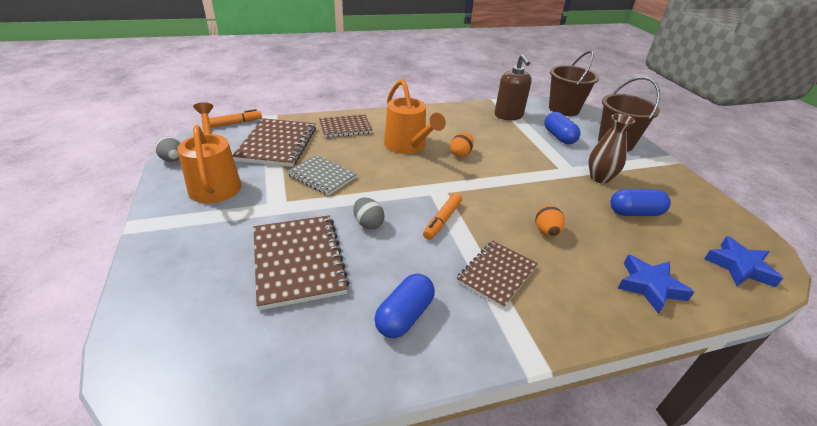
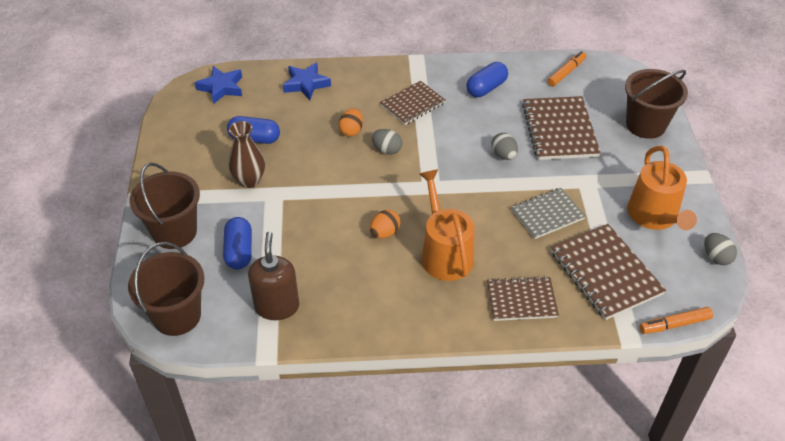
camera: 165 degrees left, 10 degrees up
(172, 284) = (645, 125): none -> brown bucket
(277, 144) = (605, 273): brown notebook -> brown notebook turned 45 degrees counterclockwise
(322, 176) = (547, 214): grey notebook -> grey notebook turned 75 degrees counterclockwise
(442, 220) = (437, 151): orange marker -> orange marker (566, 72)
(496, 216) = (387, 150): none -> grey egg

